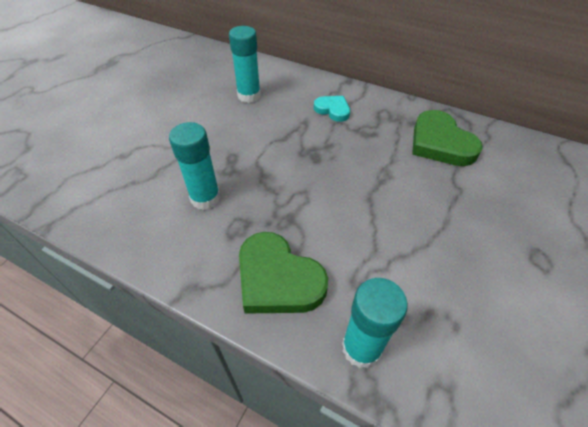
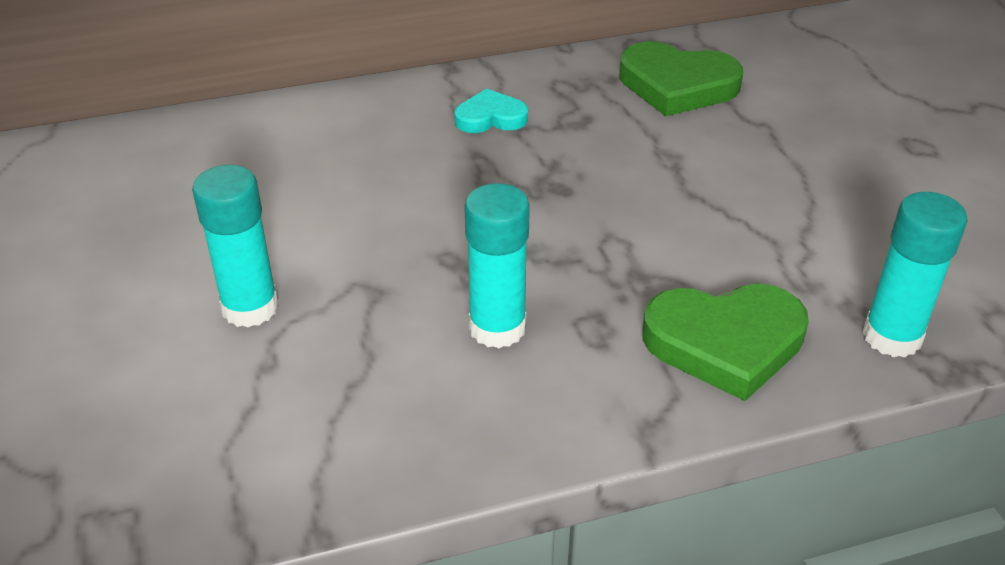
camera: 45 degrees left, 10 degrees down
(249, 96) = (335, 165): turquoise glue stick -> turquoise glue stick (250, 308)

